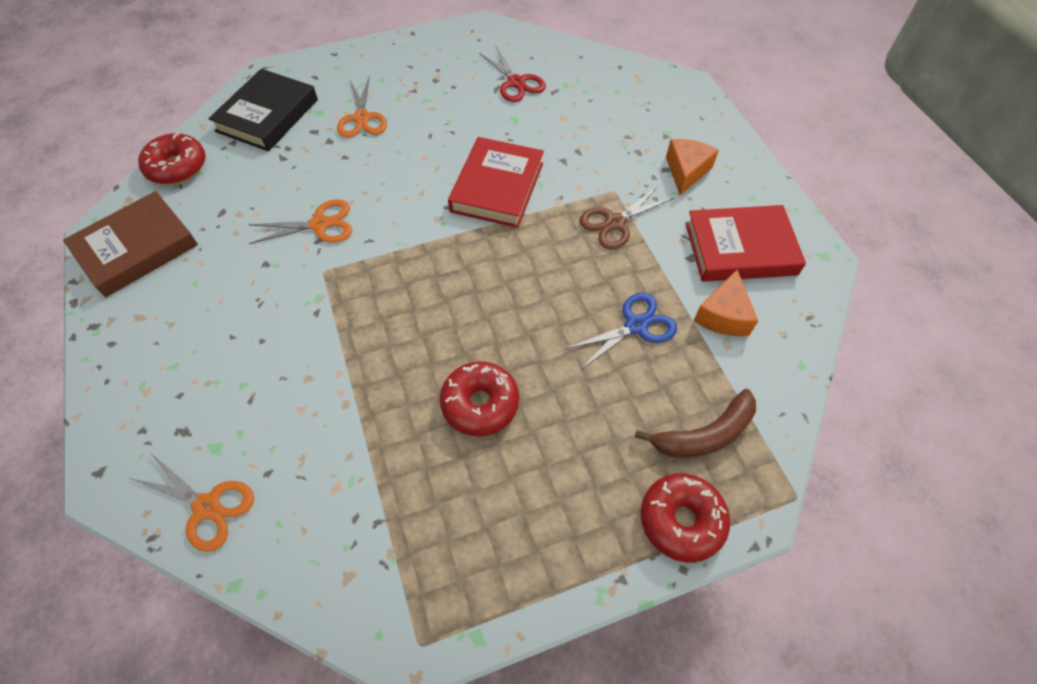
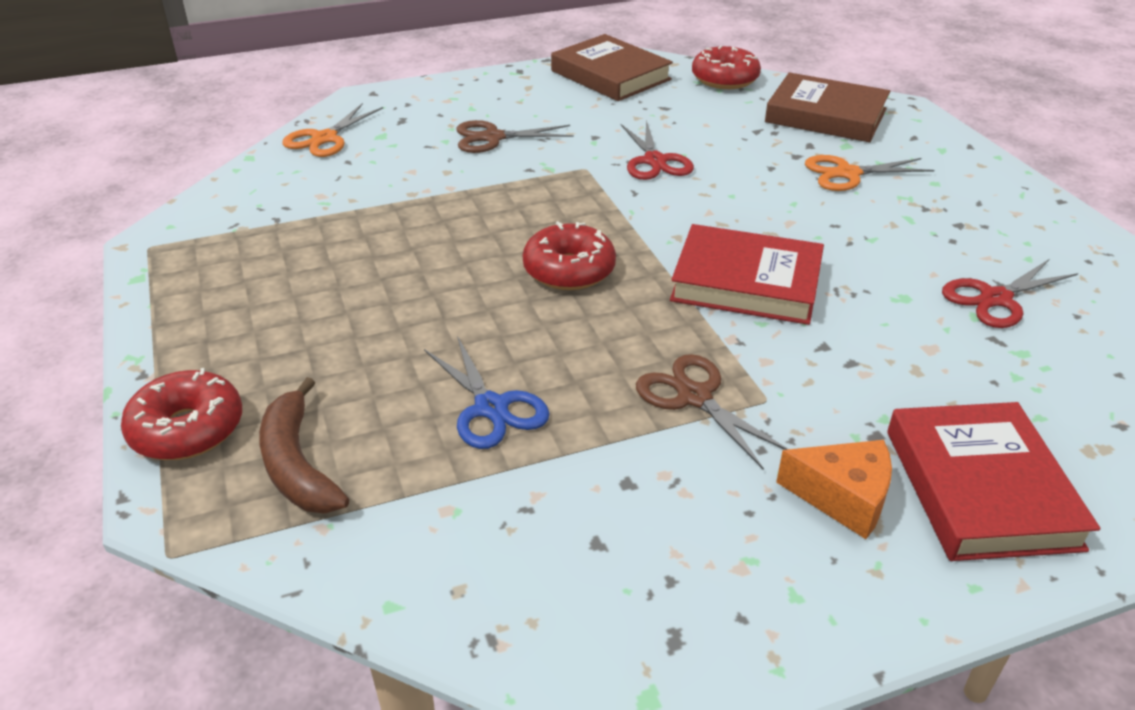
camera: 90 degrees right, 20 degrees down
(247, 343) = (493, 138): none -> brown scissors
(267, 115) = (826, 116): black book -> brown book
(320, 224) = (655, 161): orange scissors -> red scissors
(480, 404) = (392, 275): red donut -> red donut (569, 270)
(723, 315) = (503, 511): orange cheese -> none
(740, 249) = (654, 555): red book -> red book (980, 488)

